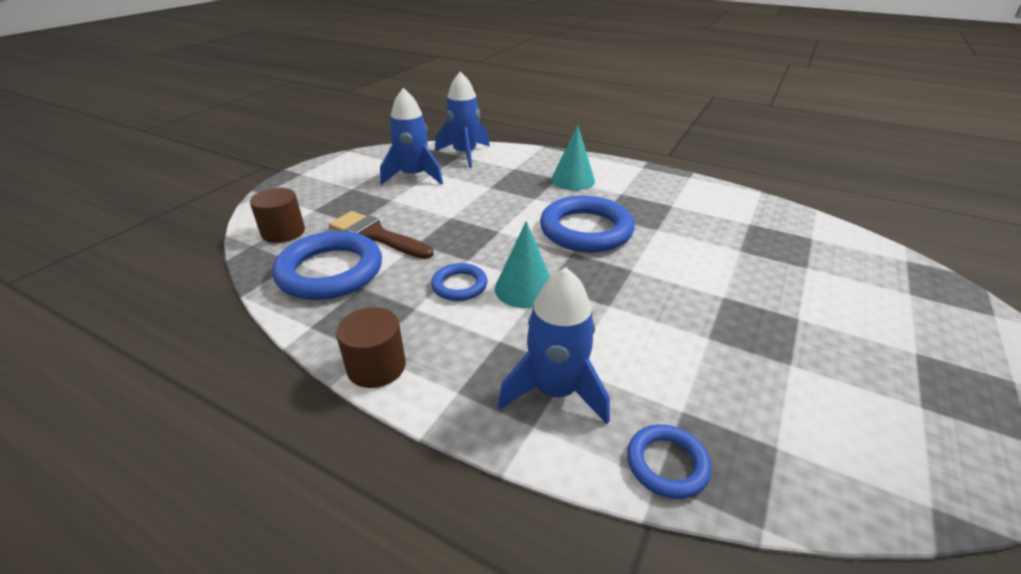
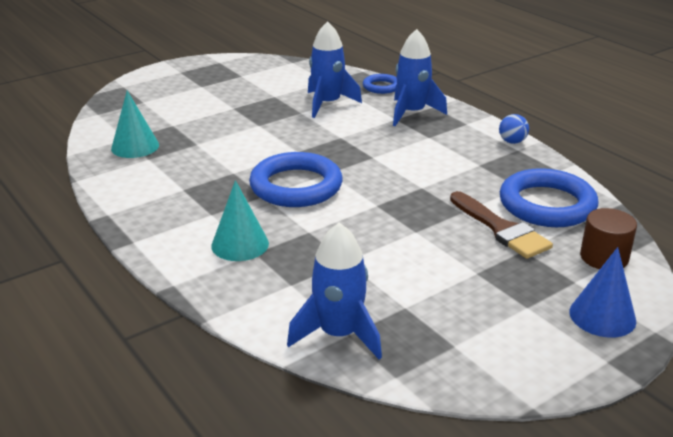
camera: 155 degrees left, 5 degrees down
(297, 193) = (602, 316): none -> blue cone
(376, 367) = (512, 142): brown cylinder -> blue ball
(414, 176) = (435, 306): blue rocket -> blue rocket (328, 104)
(459, 285) = (439, 170): blue ring -> none
(524, 288) = (390, 158): turquoise cone -> turquoise cone (135, 146)

